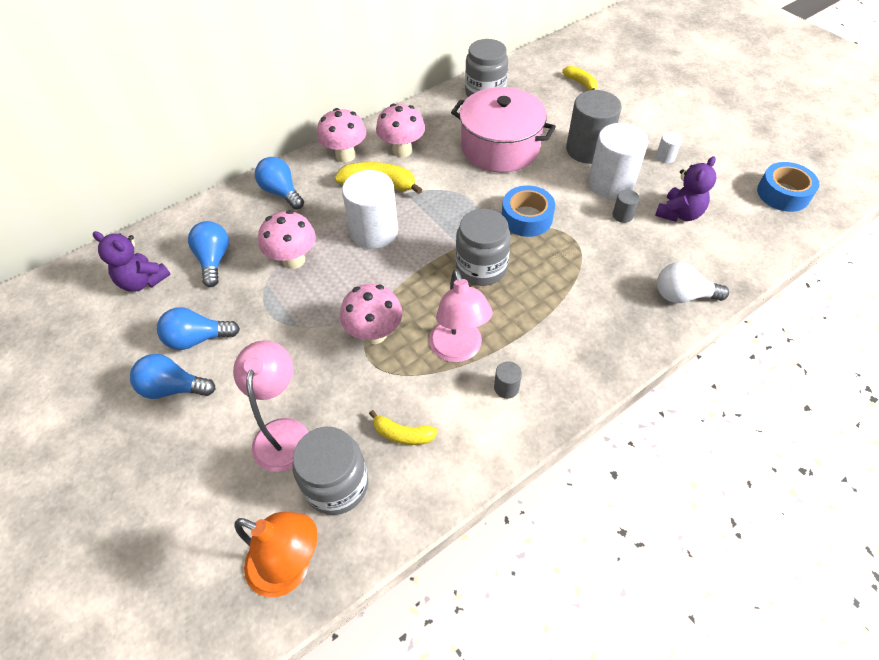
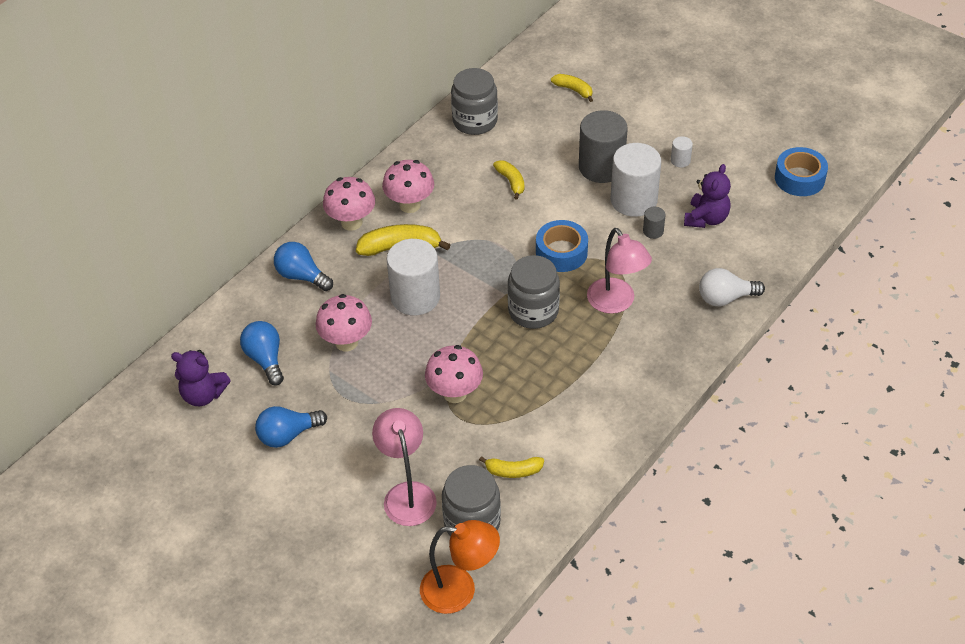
camera: 15 degrees left, 5 degrees down
(173, 388) = (287, 482): blue light bulb -> none
(458, 350) = (537, 391): pink lamp -> pink lamp (616, 303)
(500, 147) = (511, 182): pink pot -> yellow banana
(506, 388) = (590, 413): grey cylinder -> none

